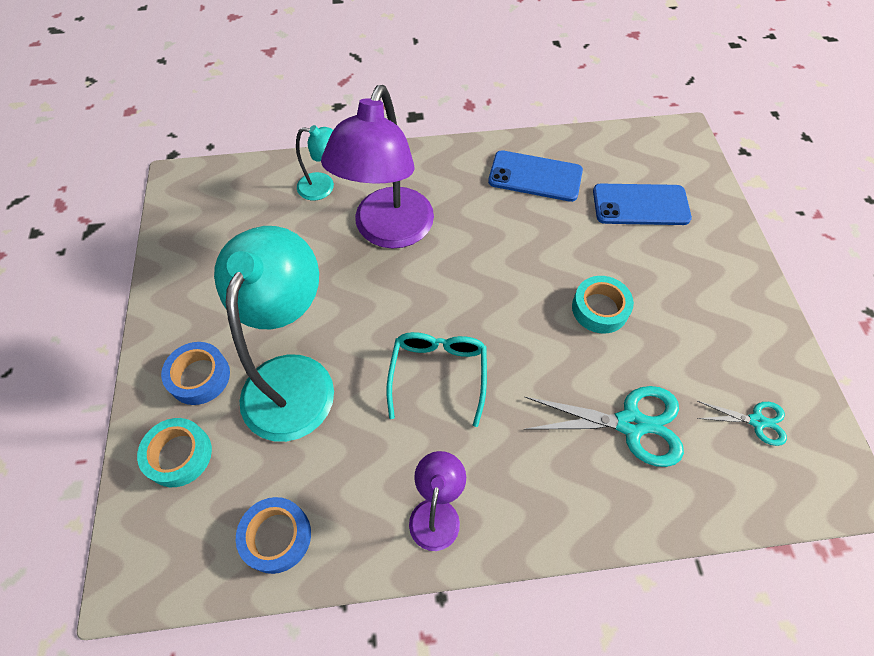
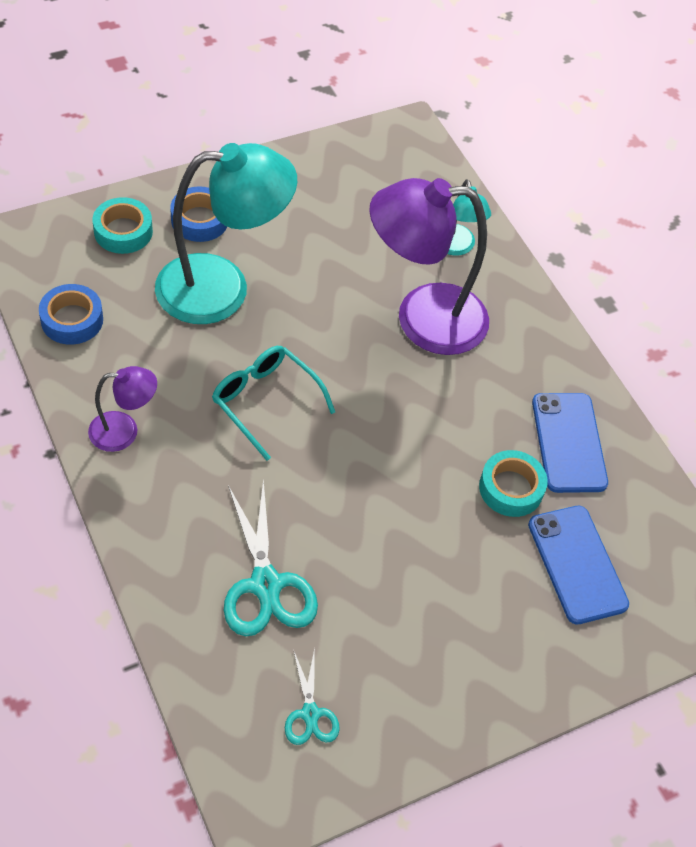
camera: 65 degrees right, 5 degrees down
(438, 374) = (265, 402): turquoise glasses -> turquoise glasses turned 120 degrees counterclockwise
(600, 309) = (401, 537): turquoise tape -> turquoise tape (511, 488)

